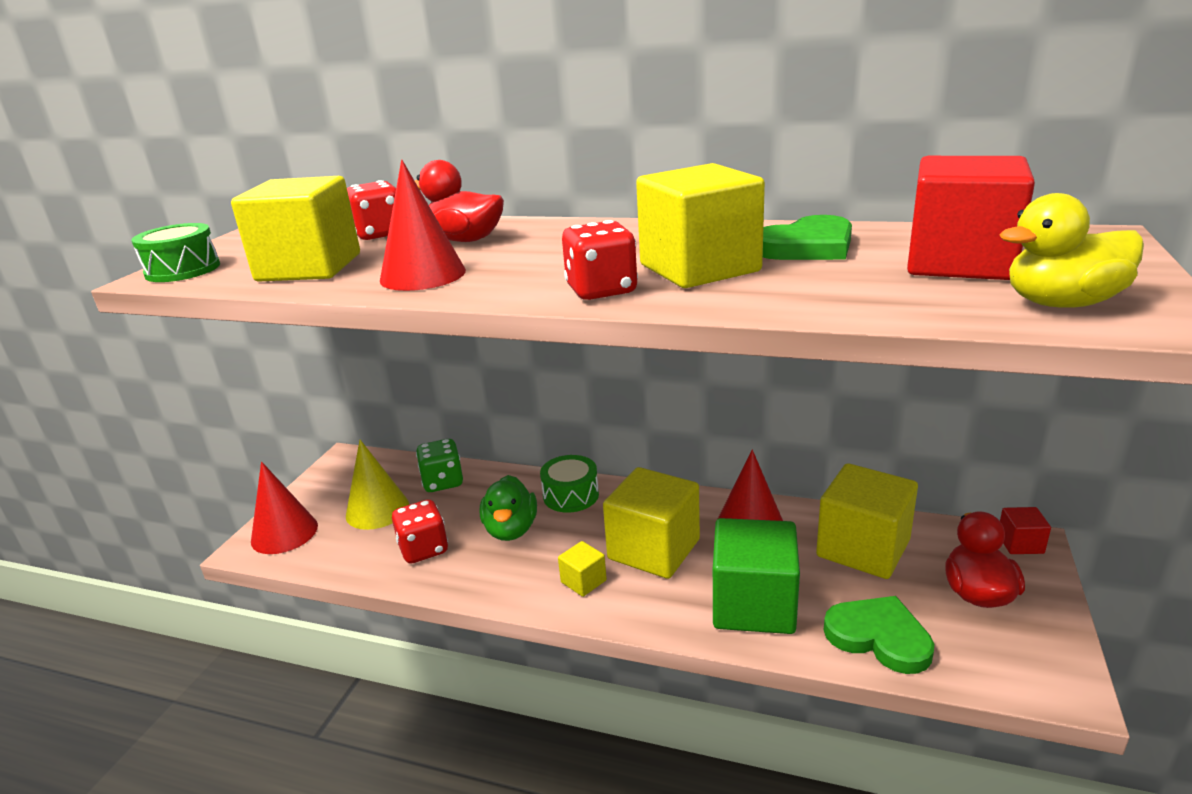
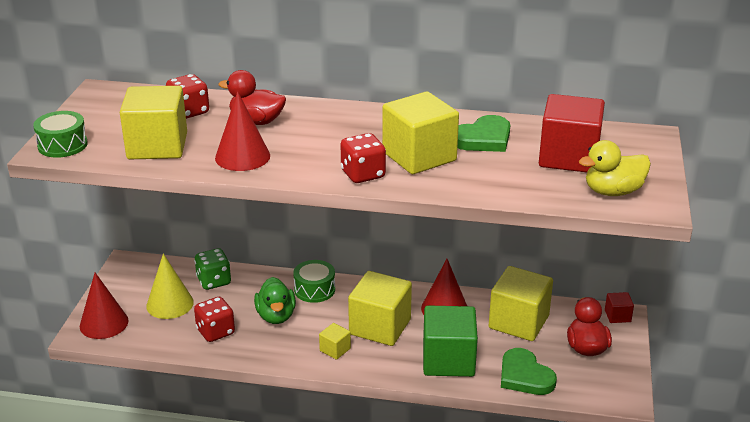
camera: 10 degrees left, 5 degrees up
(879, 637) = (524, 376): green heart -> green heart turned 150 degrees counterclockwise

